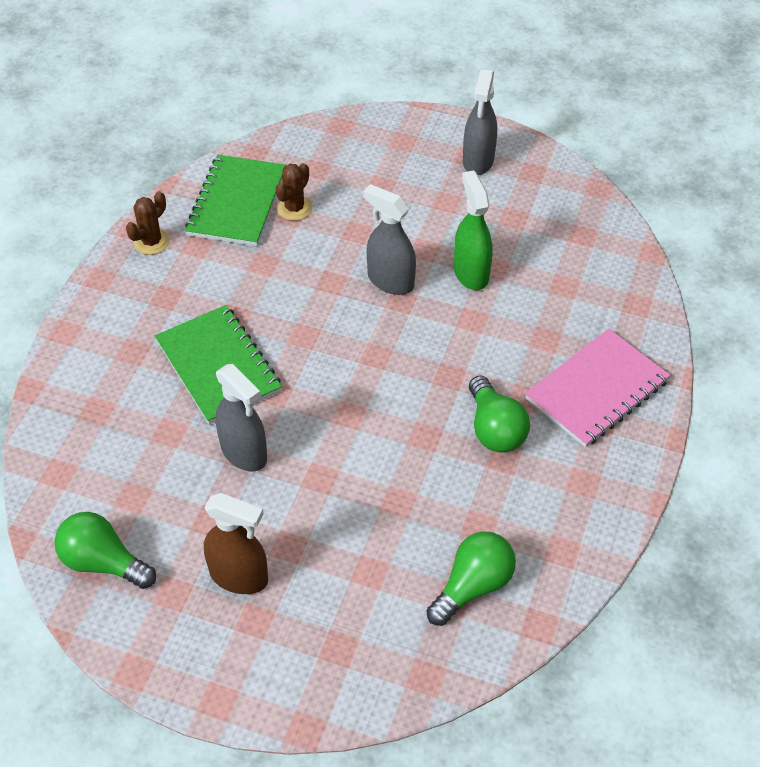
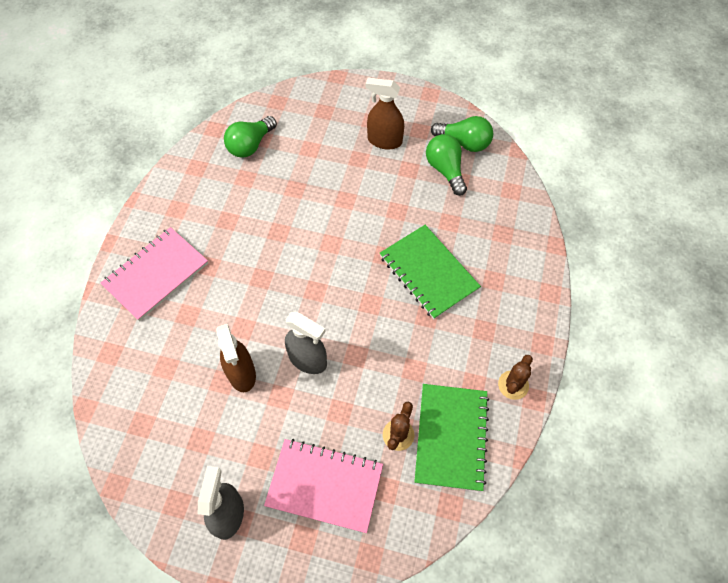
camera: 175 degrees right, 10 degrees up
(244, 453) = (396, 212): grey spray bottle -> none
(379, 175) = (324, 485): none -> pink notebook
(471, 273) = (241, 373): green spray bottle -> brown spray bottle
(494, 429) = (231, 240): green light bulb -> green light bulb (445, 170)

